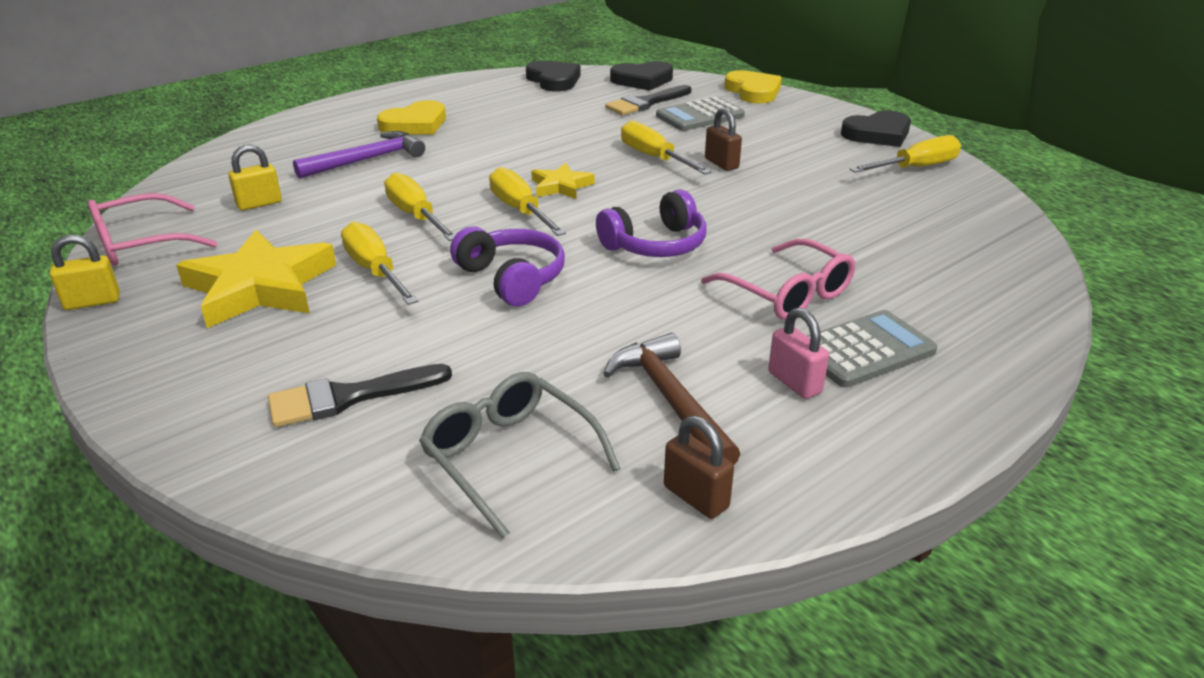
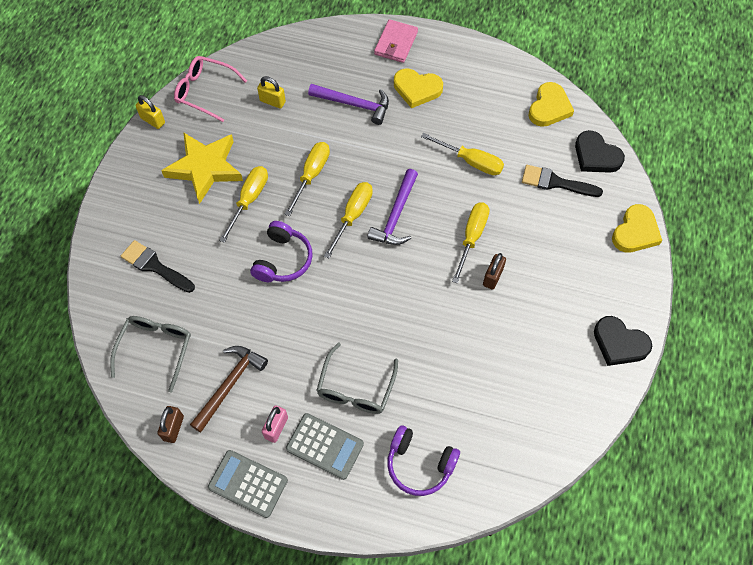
camera: 55 degrees right, 30 degrees up
(335, 115) = (396, 43): none -> pink wallet
(554, 80) = (549, 107): black heart -> yellow heart
(561, 186) = (396, 215): yellow star -> purple hammer
(655, 245) = (362, 301): purple headphones -> purple headphones (419, 464)
(700, 116) = (560, 225): grey calculator -> grey calculator (248, 483)
(787, 293) = (356, 388): pink glasses -> grey glasses
(915, 168) = (577, 388): yellow screwdriver -> yellow screwdriver (471, 161)

